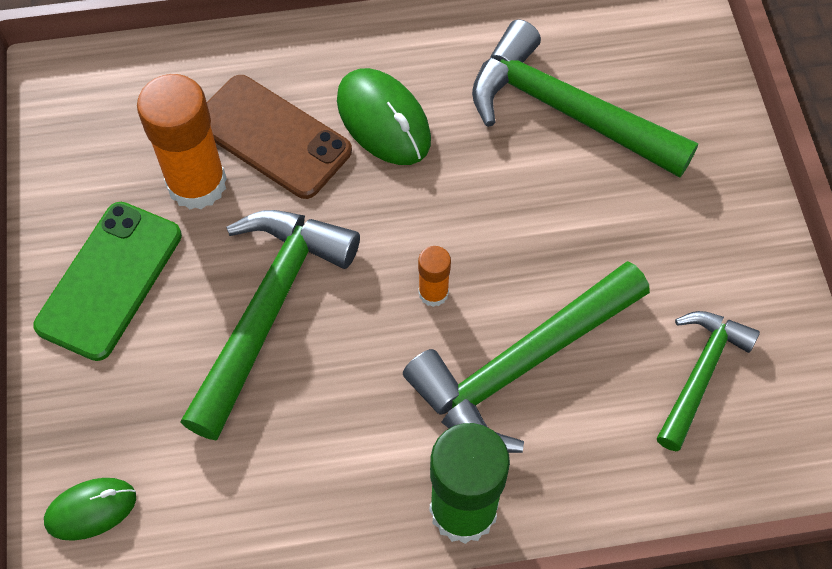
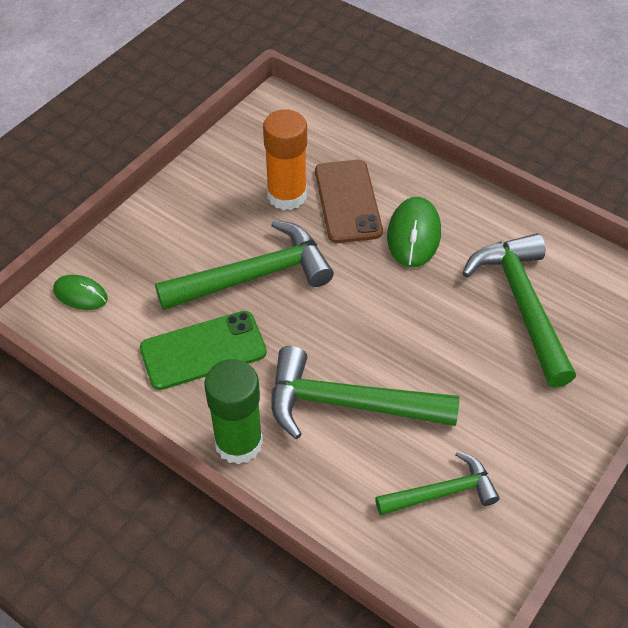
camera: 45 degrees right, 10 degrees down
(109, 280) = (199, 206): green phone -> green phone (203, 350)
(433, 293) = (343, 333): orange glue stick -> none

